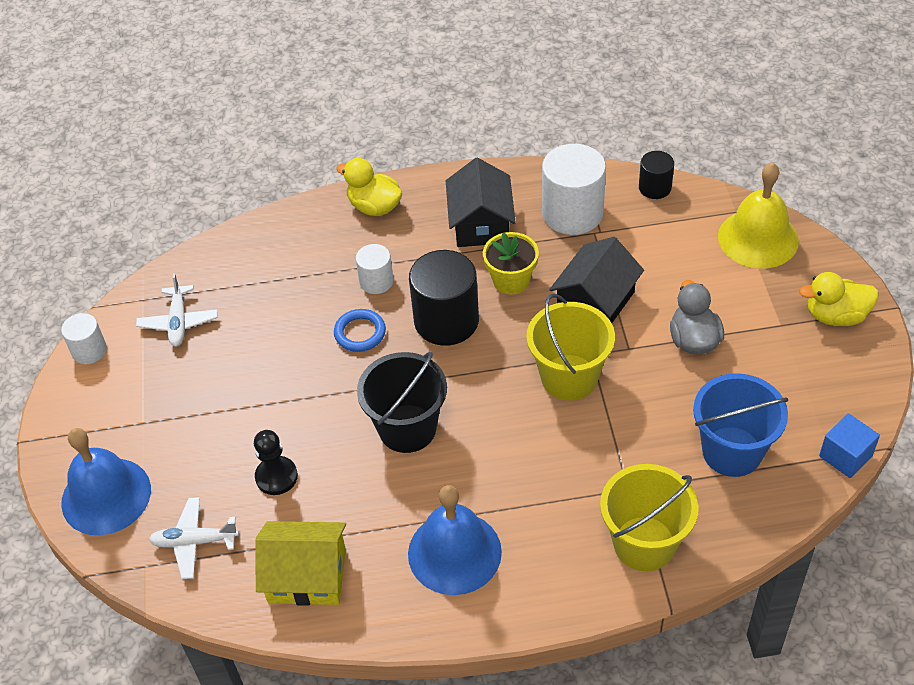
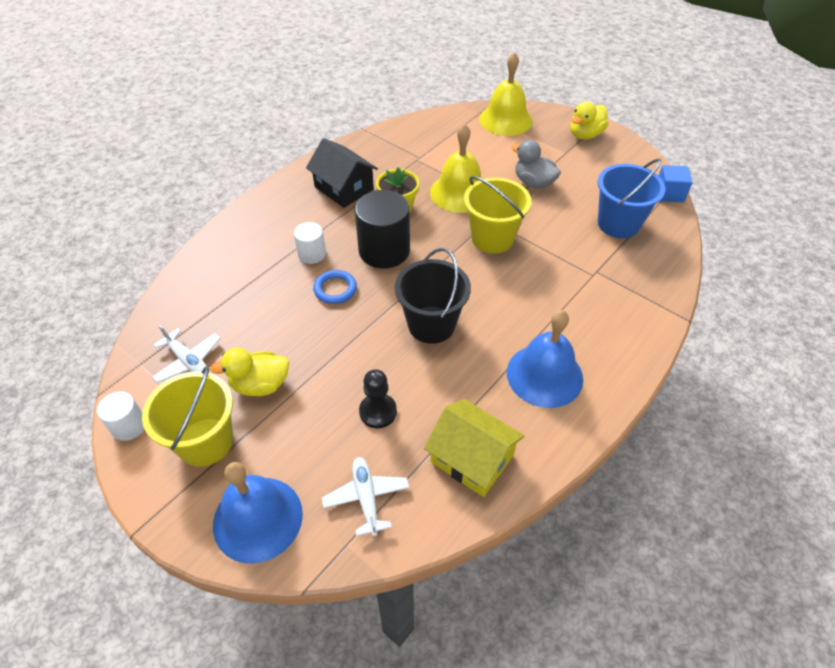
camera: 45 degrees left, 0 degrees up
(194, 542) = (366, 498): white plane -> white plane turned 120 degrees clockwise
(307, 576) = (472, 458): yellow house -> yellow house turned 75 degrees clockwise
(374, 207) = (261, 214): yellow duck -> yellow duck (260, 385)
(572, 213) = (393, 156): white cylinder -> none
(595, 302) = (459, 192): black house -> yellow bell
(644, 543) = (635, 297): yellow bucket -> yellow bucket (205, 442)
(655, 187) = (424, 122): black cylinder -> none

